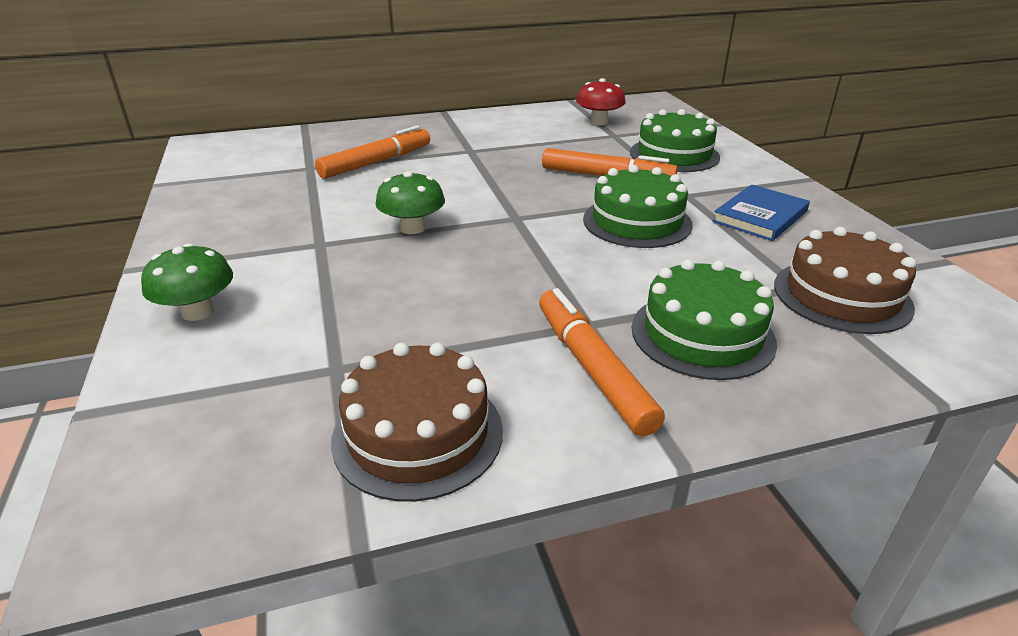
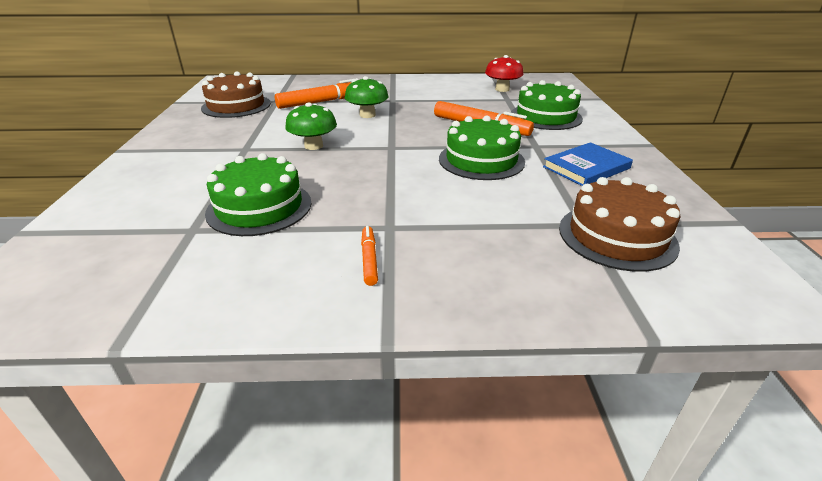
camera: 15 degrees right, 0 degrees up
(198, 312) = (137, 181): green mushroom -> green mushroom (367, 115)
(418, 434) = (211, 282): brown cake -> brown cake (236, 106)
(593, 369) = (369, 260): orange marker -> orange marker, size x0.50
(702, 334) = (474, 248): green cake -> green cake (259, 207)

